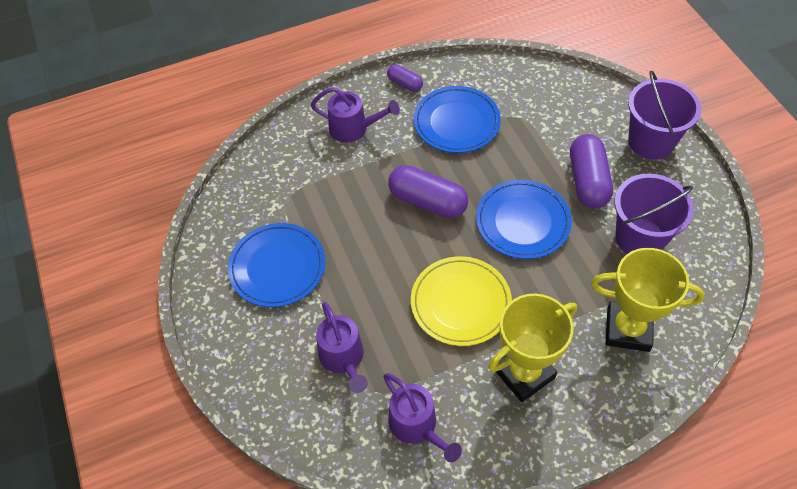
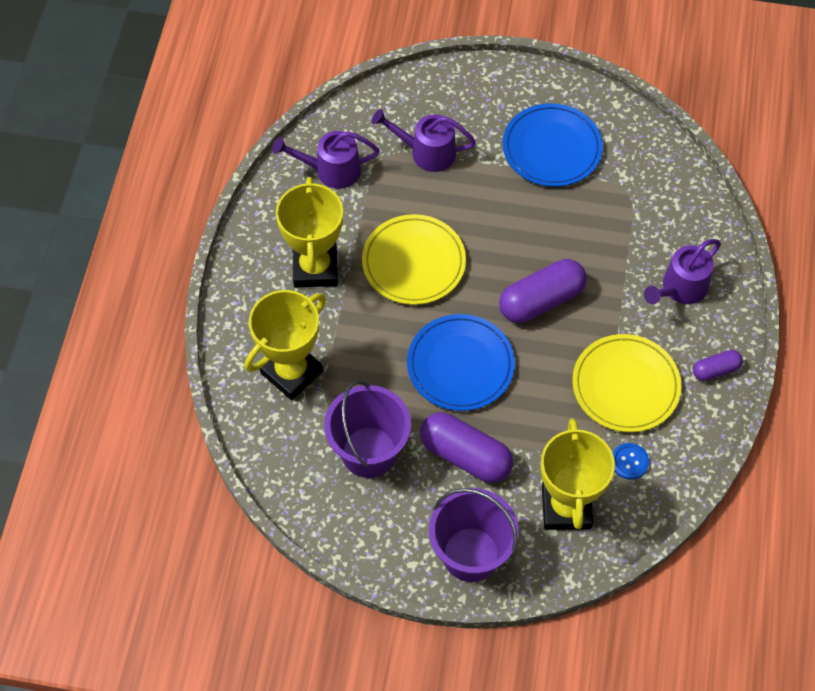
camera: 120 degrees right, 5 degrees up
(456, 122) = (625, 385): blue plate -> yellow plate
(510, 95) = (629, 462): none -> blue button
(571, 111) = (566, 507): none -> yellow trophy

